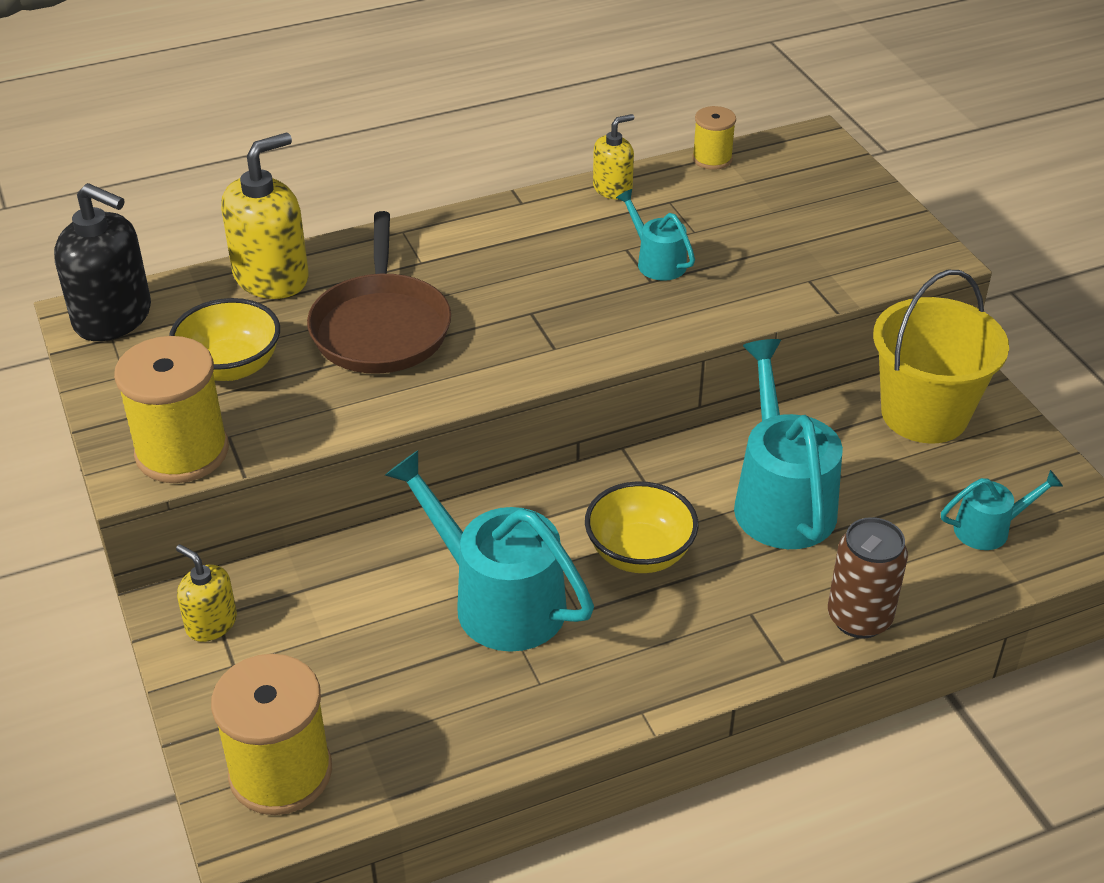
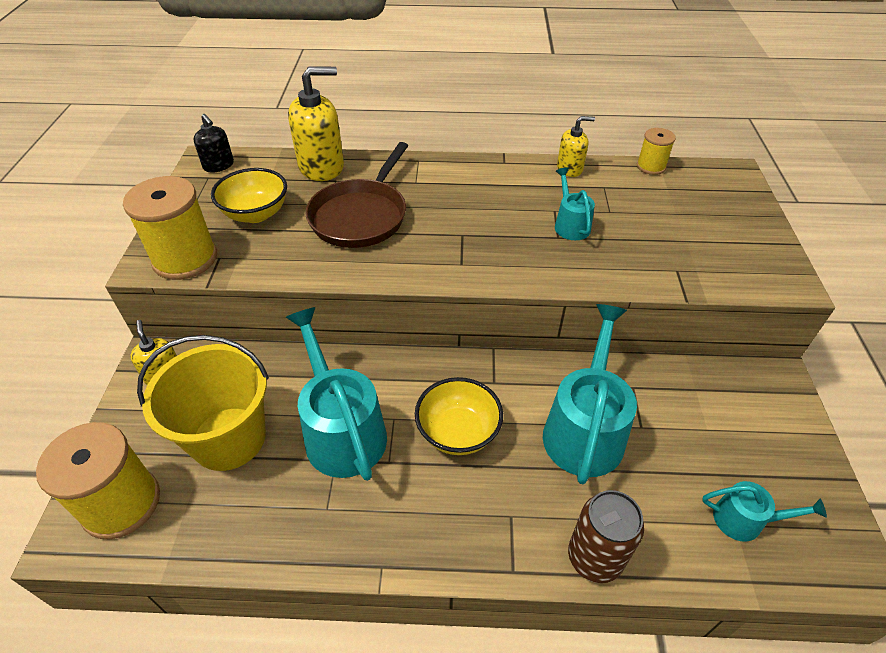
camera: 25 degrees right, 5 degrees up
(113, 317) = (218, 165): black soap dispenser -> black soap dispenser, size x0.56
(924, 414) = (733, 400): yellow bucket -> yellow bucket (229, 438)

